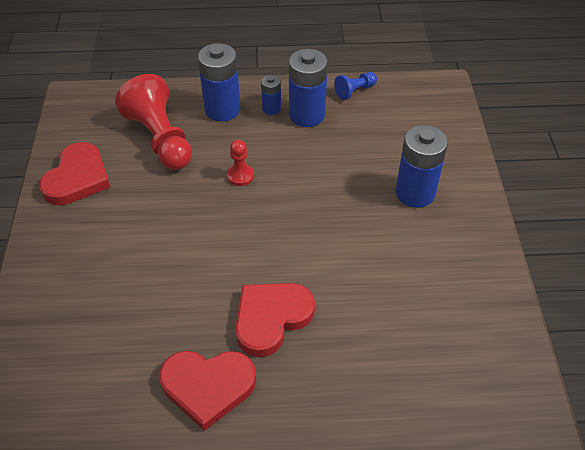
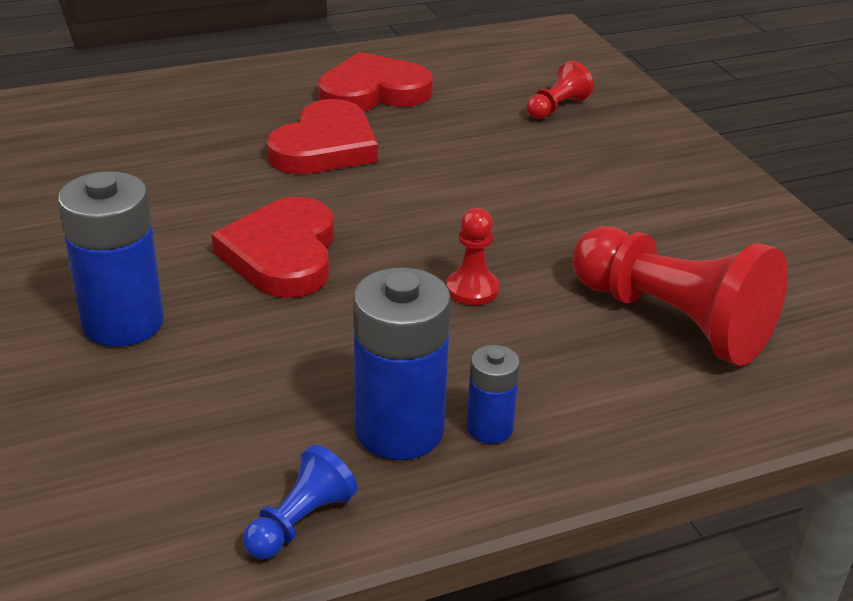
camera: 160 degrees right, 15 degrees down
(77, 178) = (746, 237): red heart -> red heart (282, 254)
(84, 327) = (557, 107): none -> red pawn
(222, 109) = (598, 402): blue battery -> none

